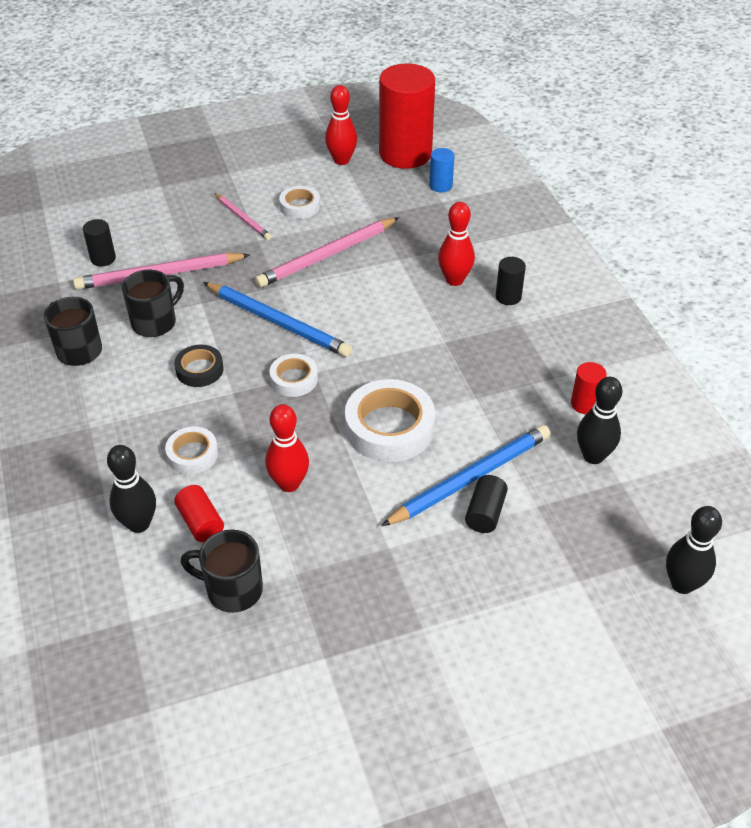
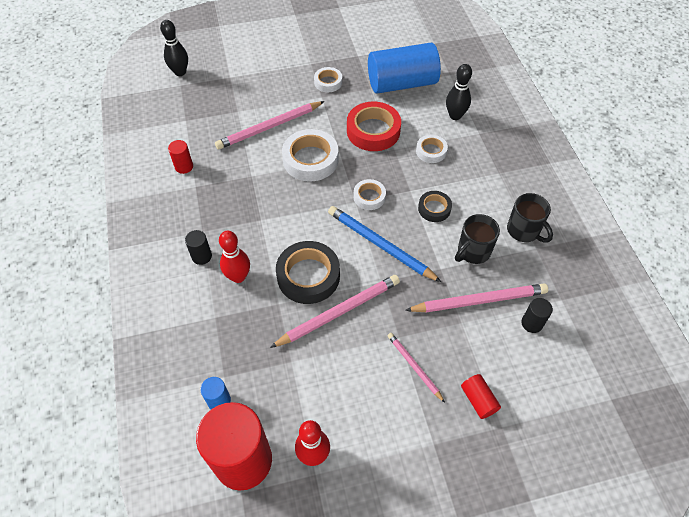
camera: 175 degrees left, 10 degrees up
(200, 522) = (421, 114): red cylinder -> red cylinder (478, 400)
(232, 590) = (402, 83): black mug -> blue cylinder
(289, 484) = (373, 131): red bowling pin -> red tape
(300, 206) = (360, 380): white tape -> white tape (328, 82)
(368, 285) = (308, 276): none -> black tape
(470, 478) = (269, 127): blue pencil -> pink pencil
(485, 513) = (266, 109): black cylinder -> none
(593, 456) = (194, 135): black bowling pin -> none

